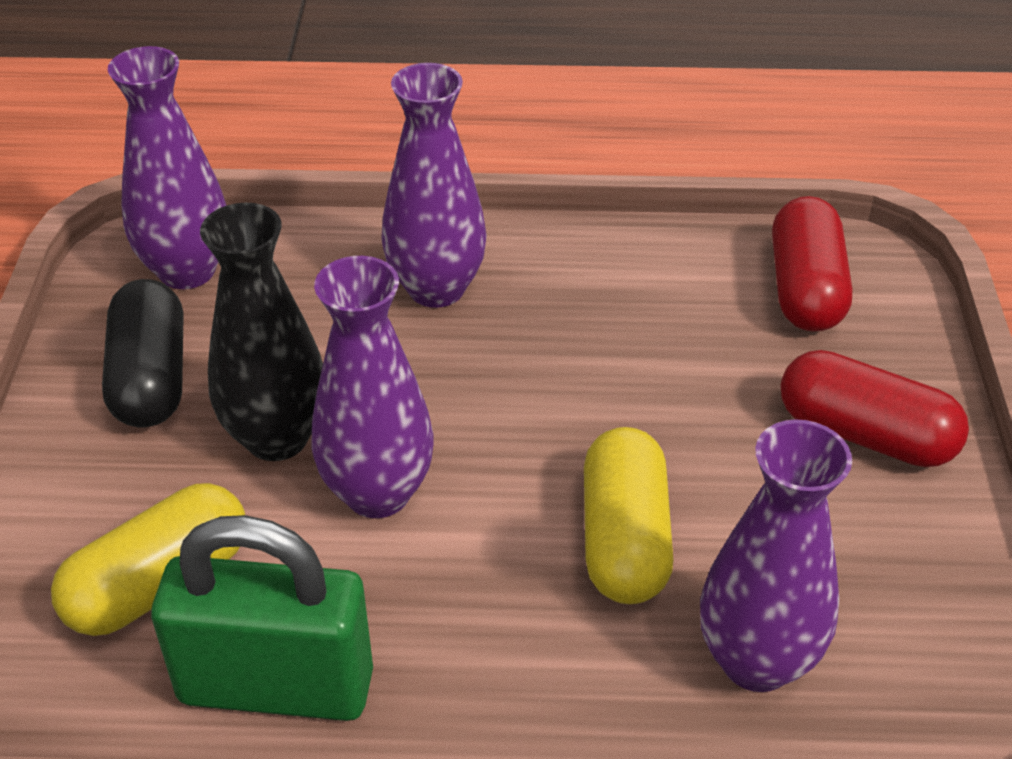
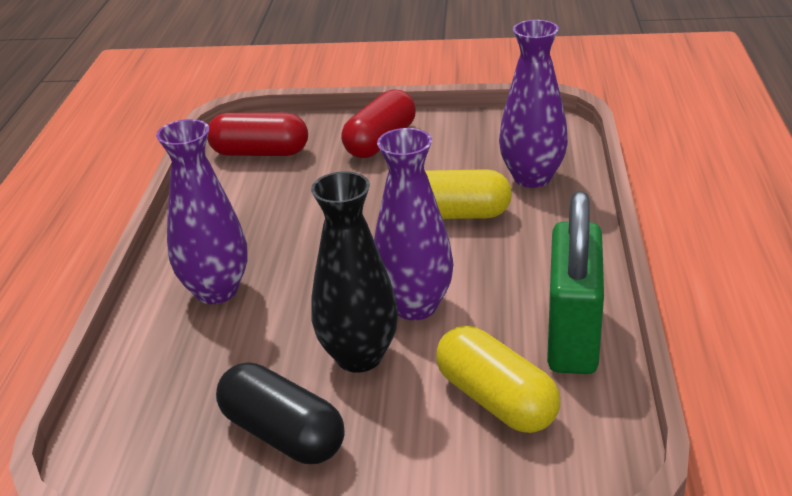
camera: 85 degrees left, 10 degrees down
(151, 378) = (283, 434): black capsule -> black capsule turned 45 degrees clockwise
(187, 271) = (149, 430): purple vase -> none

